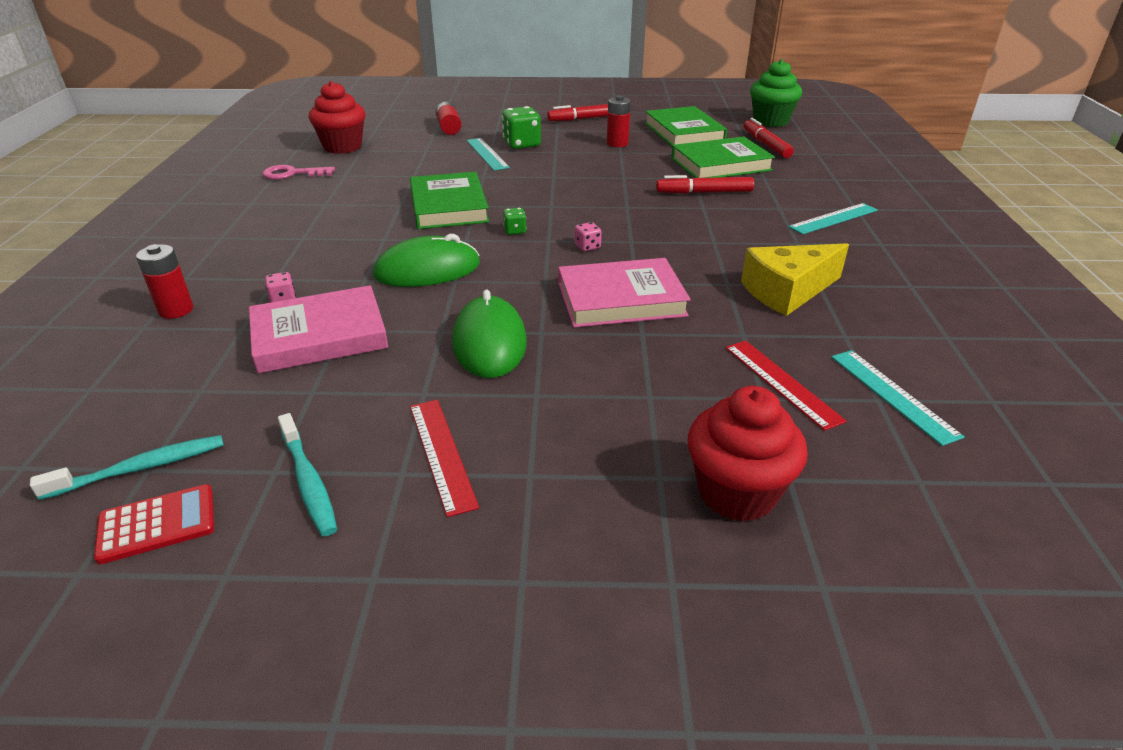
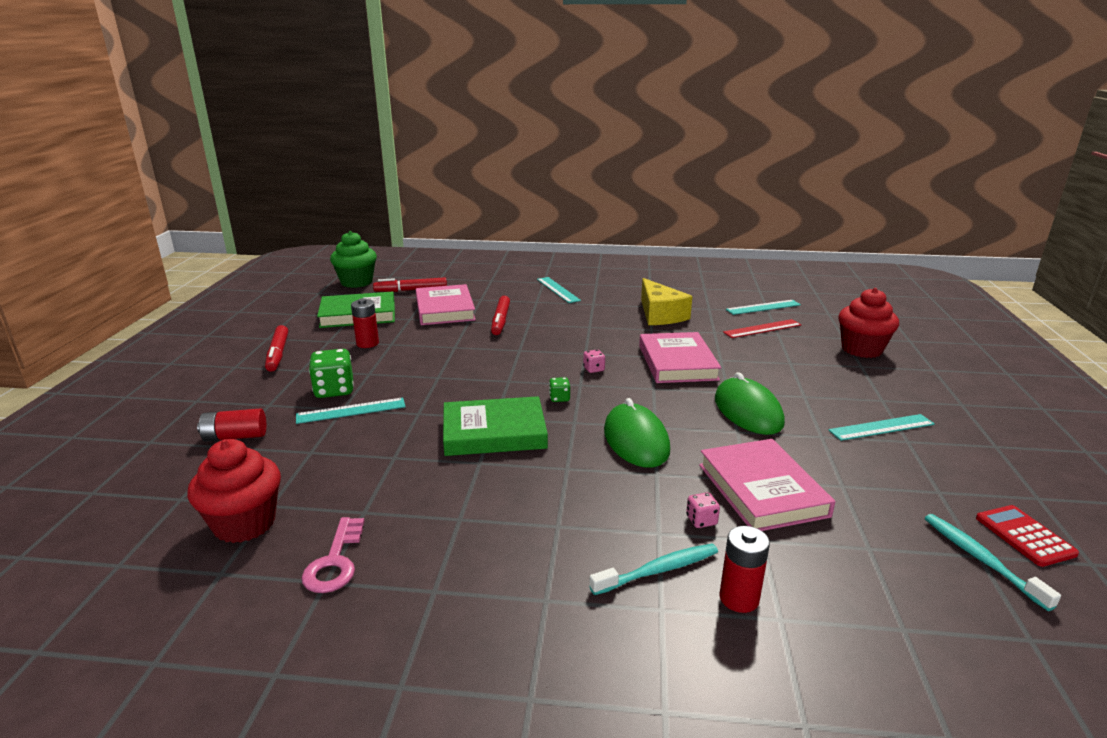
camera: 85 degrees left, 10 degrees down
(308, 481) = (939, 475): turquoise toothbrush -> turquoise toothbrush (657, 570)
(442, 454) = (881, 427): red ruler -> turquoise ruler
(489, 342) = (748, 411): green mouse -> green mouse turned 75 degrees clockwise
(720, 164) = (445, 309): green book -> pink book

